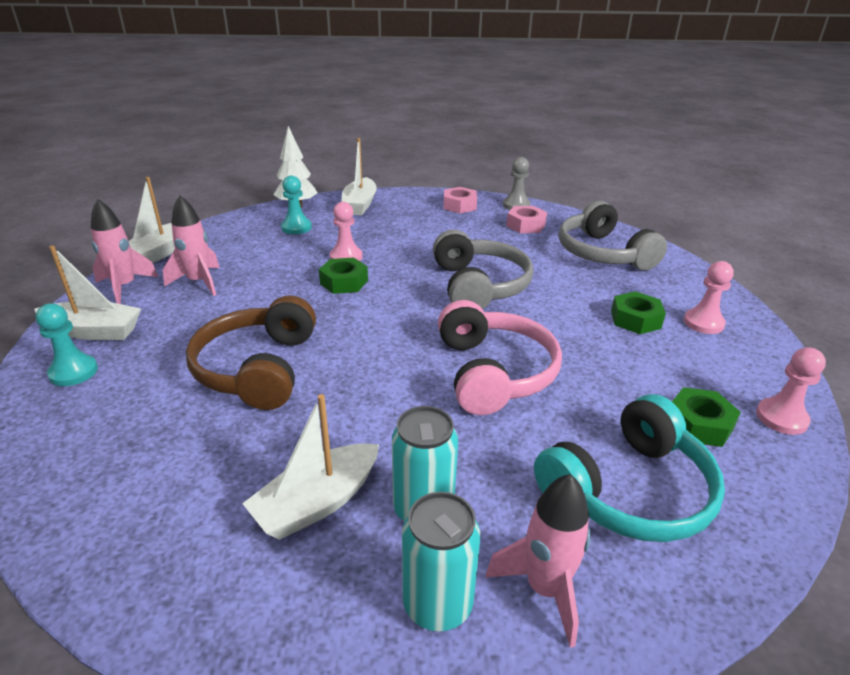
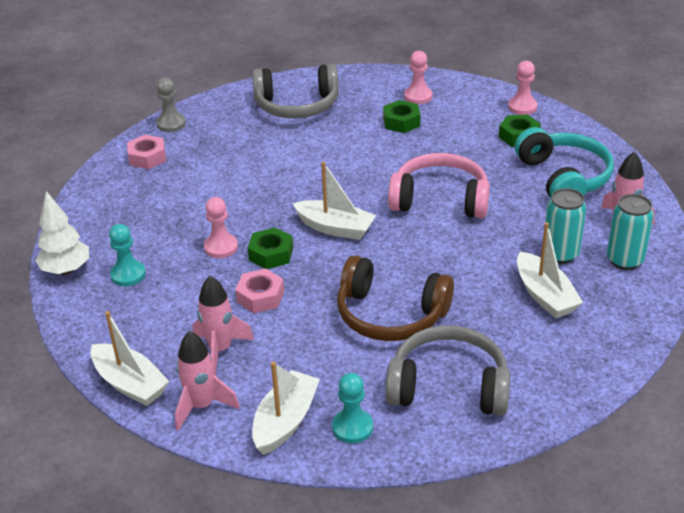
camera: 70 degrees left, 5 degrees up
(360, 204) = (96, 223): white boat -> white boat (335, 228)
(479, 286) = (317, 180): grey headphones -> grey headphones (449, 386)
(525, 225) = (219, 129): pink nut -> pink nut (260, 296)

